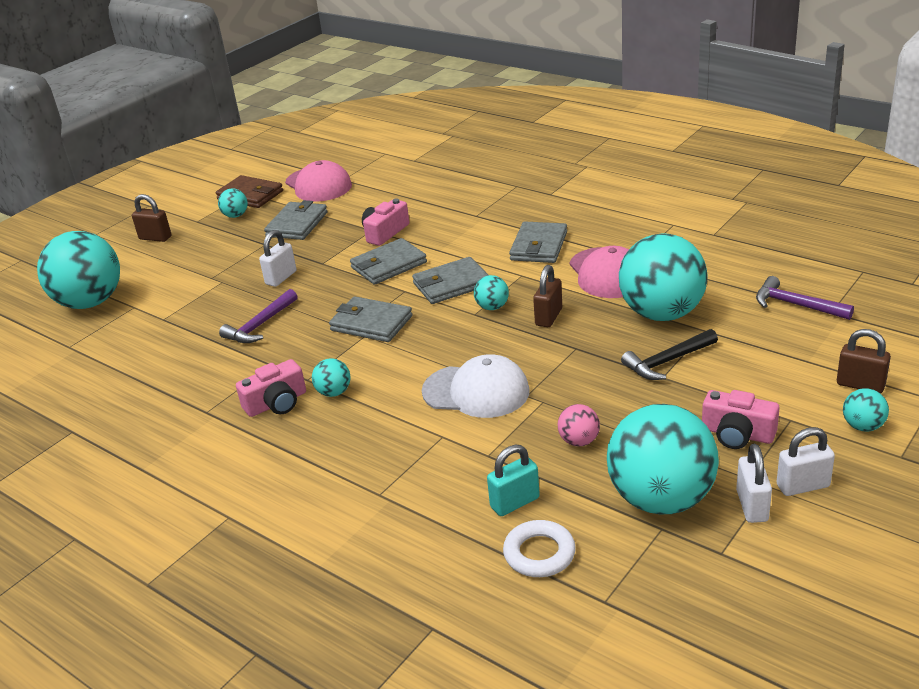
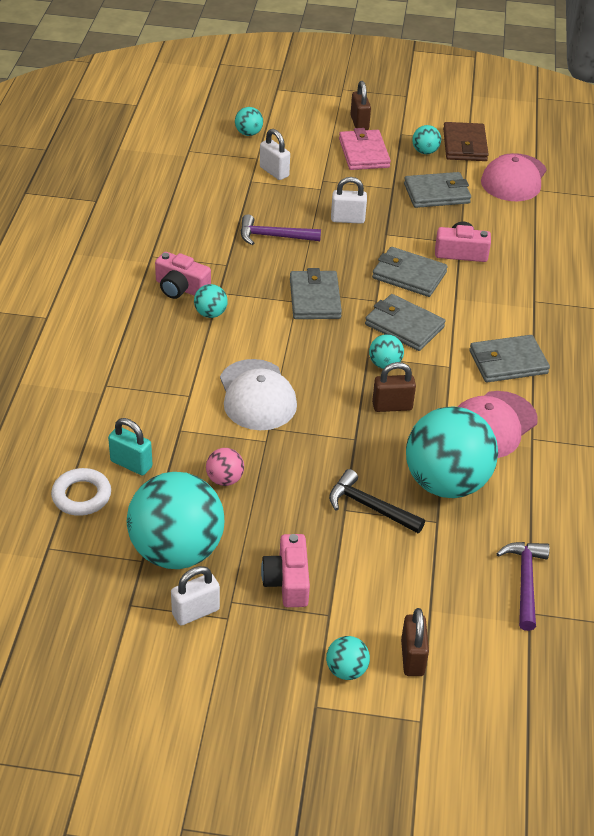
camera: 55 degrees right, 10 degrees up
(90, 302) = (248, 133): turquoise ball -> turquoise ball, size x0.42
(200, 246) = (364, 153): none -> pink wallet
(803, 486) = (238, 641): white padlock -> white padlock (274, 172)

